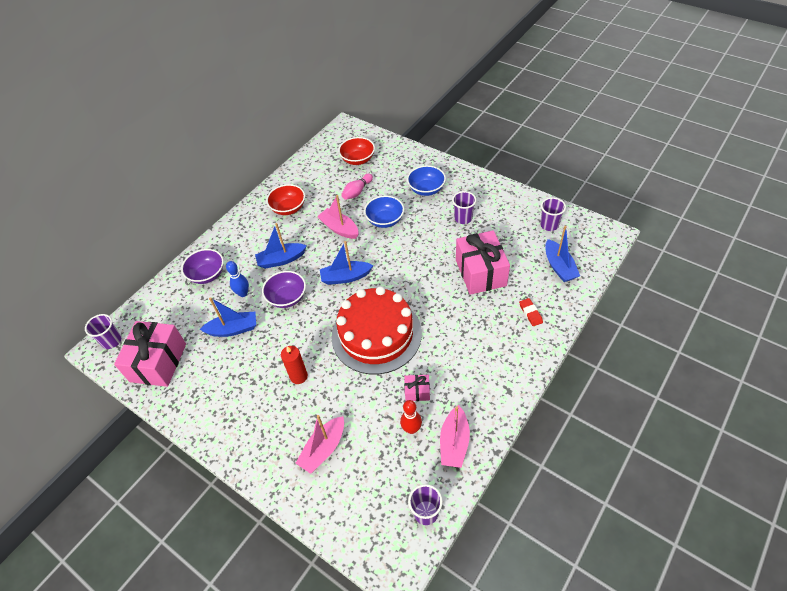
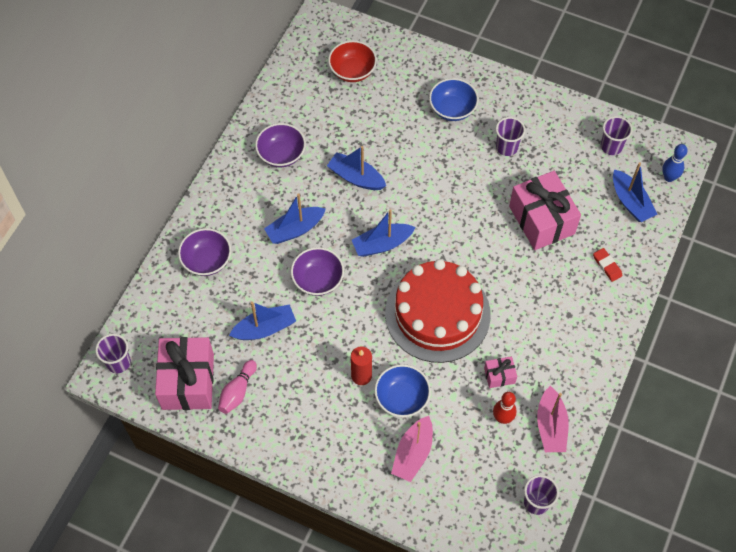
camera: 15 degrees left, 10 degrees up
(243, 293) = (261, 280): blue bowling pin -> blue bowling pin (669, 177)
(288, 208) = (281, 154): red bowl -> purple bowl
(339, 228) = (356, 177): pink boat -> blue boat
(357, 192) = (364, 121): pink bowling pin -> pink bowling pin (238, 391)
(385, 220) = (410, 160): blue bowl -> blue bowl (402, 398)

